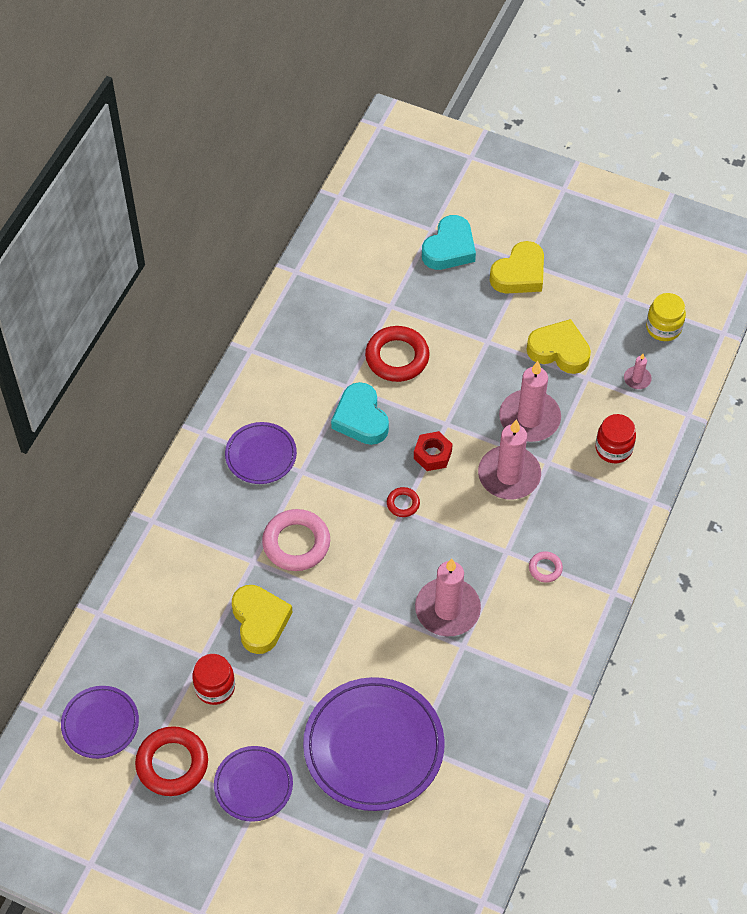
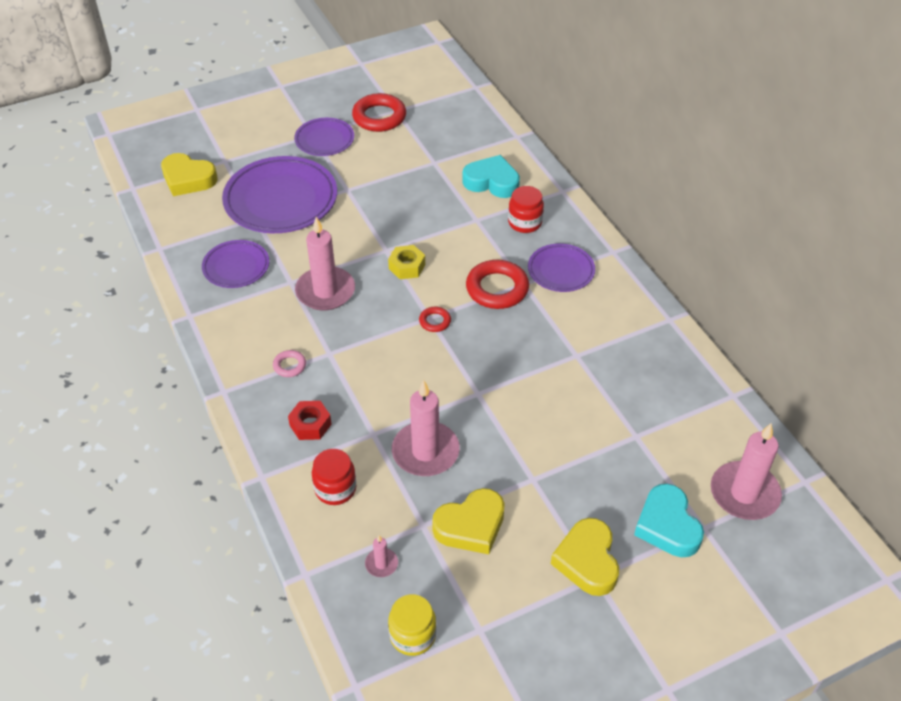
camera: 130 degrees right, 10 degrees down
(100, 724) = (440, 103): purple plate -> purple plate (236, 267)
(215, 687) = (406, 157): red jar -> red jar (525, 223)
(260, 621) = (428, 199): yellow heart -> yellow heart (188, 179)
(296, 543) = (466, 247): pink ring -> none
(361, 418) = (537, 344): turquoise heart -> turquoise heart (492, 182)
(361, 571) = (407, 267): none -> yellow nut
(397, 357) = (575, 405): red ring -> red ring (497, 288)
(432, 455) = (458, 366): red nut -> red nut (310, 424)
(509, 475) = (389, 400): pink candle -> pink candle (744, 493)

